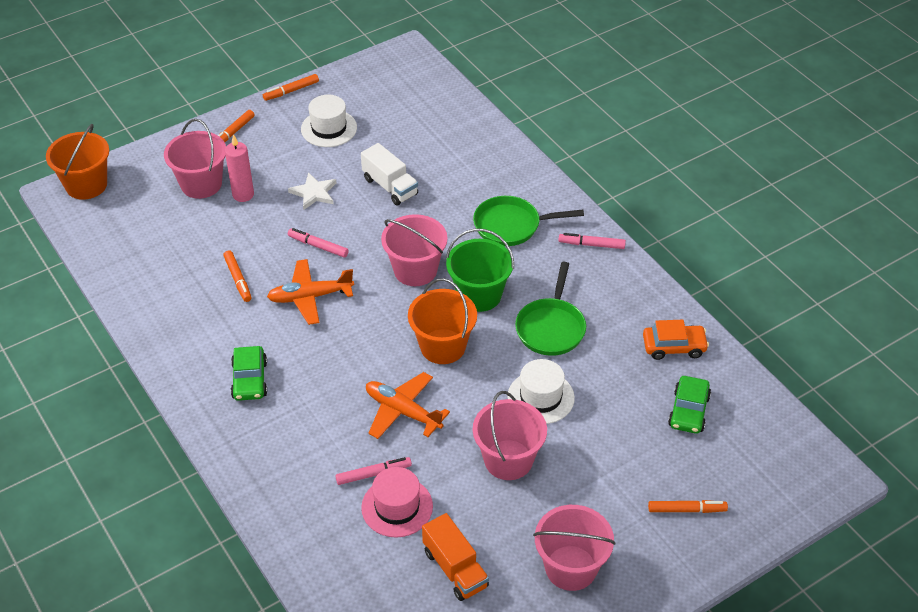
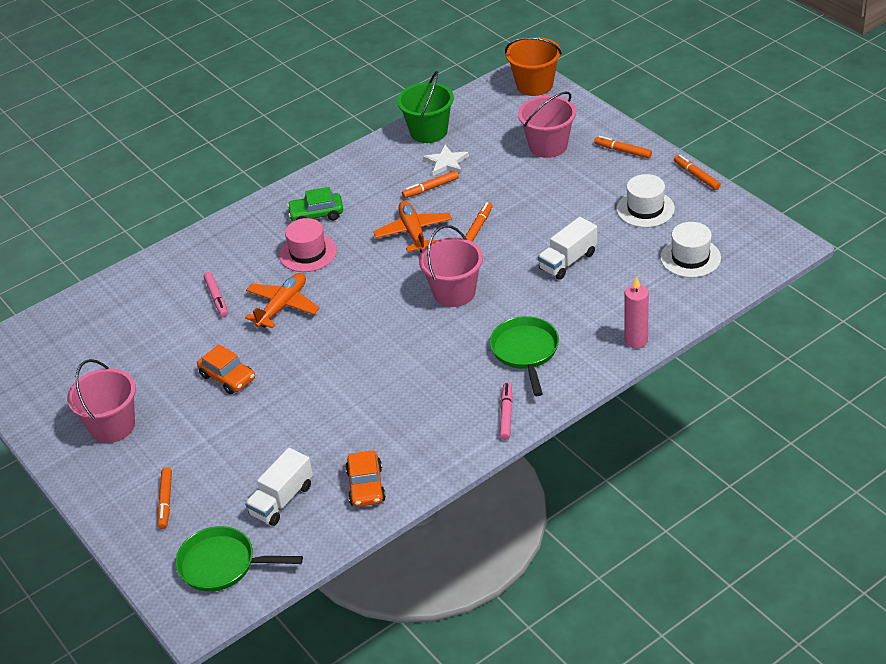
camera: 90 degrees right, 5 degrees down
(243, 195) = (538, 172): pink candle -> pink candle (636, 340)
(314, 193) = (549, 214): white star -> white star (446, 162)
(318, 246) = (478, 227): pink marker -> orange marker
(397, 507) = (182, 316): pink hat -> pink hat (308, 253)
(443, 346) = (358, 322): orange bucket -> none
(455, 569) = (119, 356): orange truck -> none
(479, 295) = (425, 338): green bucket -> green bucket (428, 131)
(508, 460) = (227, 377): pink bucket -> orange car
(540, 397) = (299, 392): white hat -> white hat (690, 258)
(551, 327) = (387, 392): green pan -> green pan (222, 564)
(688, 411) = (282, 500): green car -> white truck

